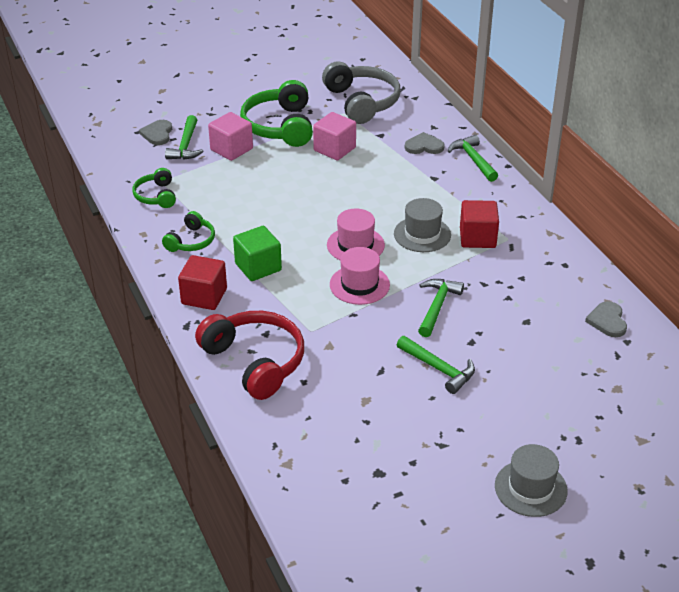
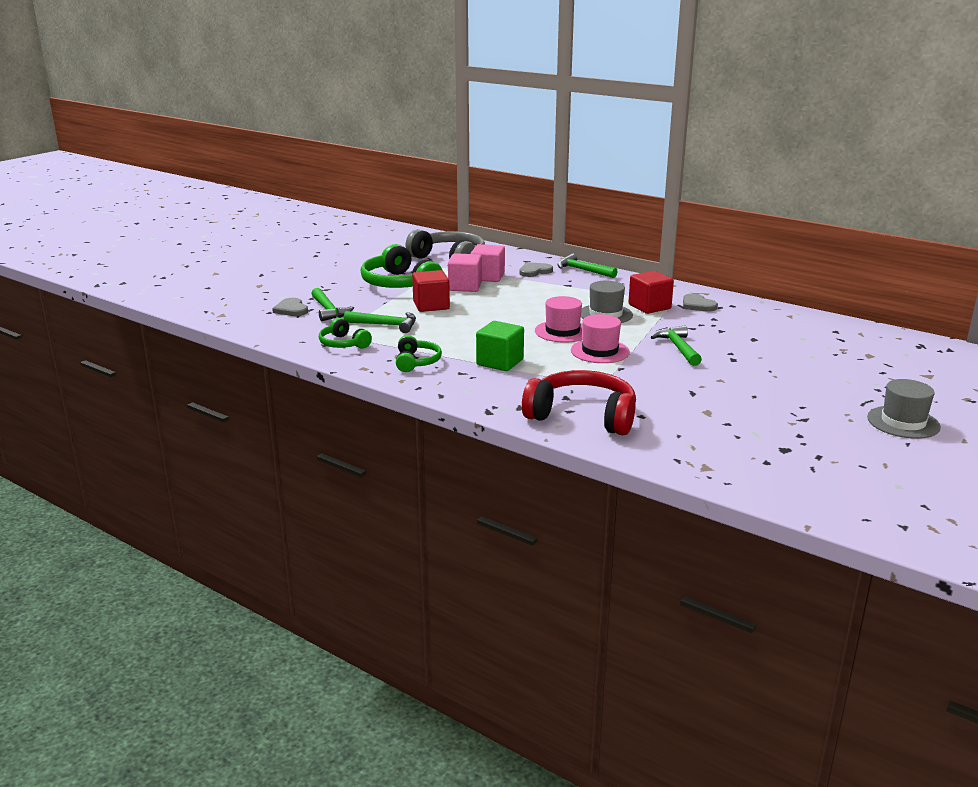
camera: 30 degrees left, 15 degrees down
(204, 296) = (478, 390): red cube -> red cube (431, 305)
(231, 149) = (375, 304): pink cube -> pink cube (487, 277)
(438, 369) = (733, 379): green hammer -> green hammer (385, 325)
(607, 321) = (806, 325): grey heart -> grey heart (697, 305)

